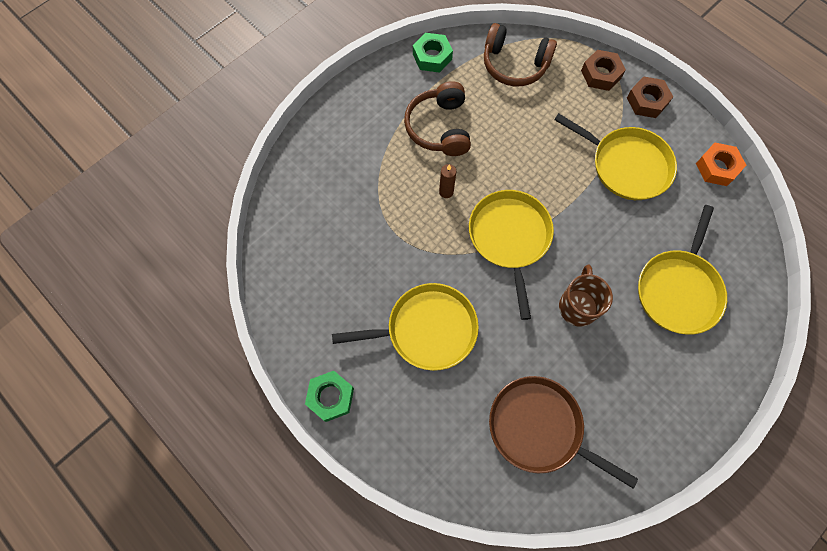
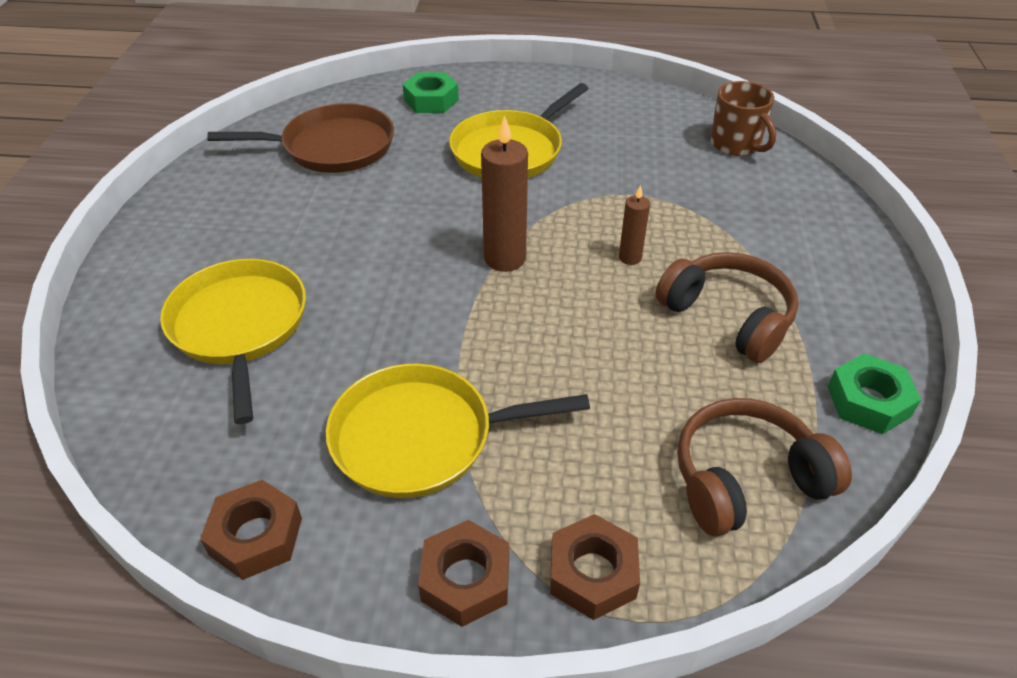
camera: 140 degrees right, 25 degrees down
(330, 397) = (542, 81): green nut -> green nut (431, 100)
(510, 238) = (505, 258): yellow pan -> brown candle
(578, 306) = (365, 244): brown mug -> brown mug (736, 144)
(717, 167) = (256, 536): orange nut -> brown nut

